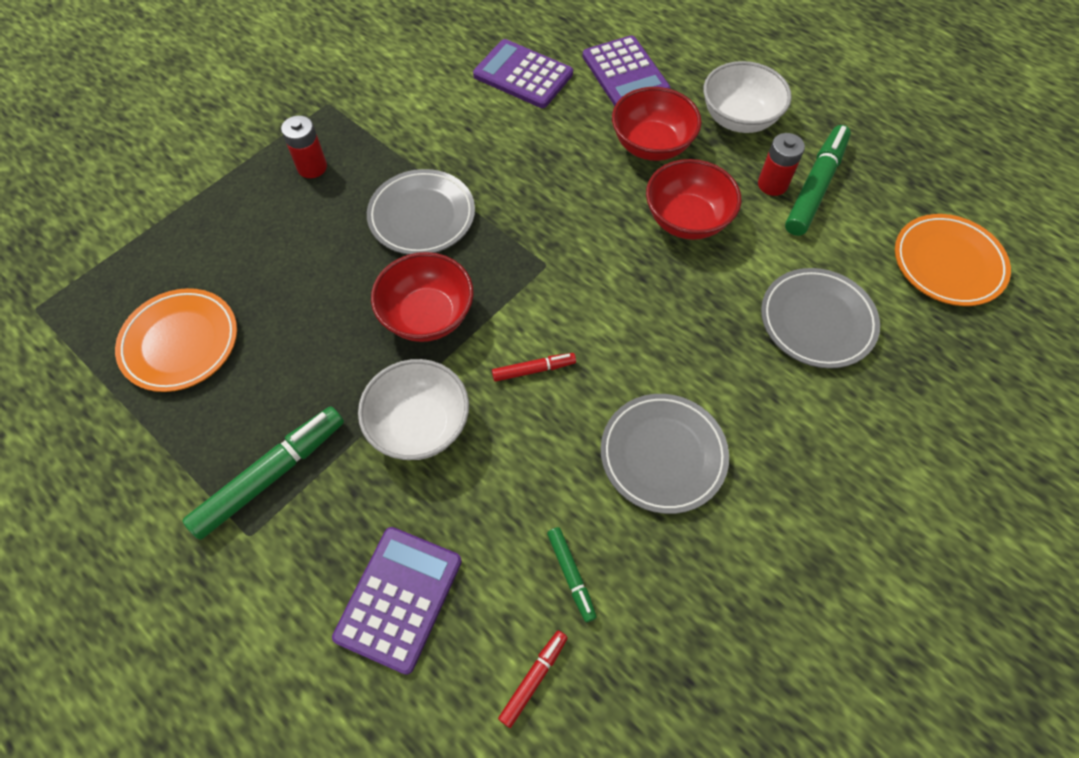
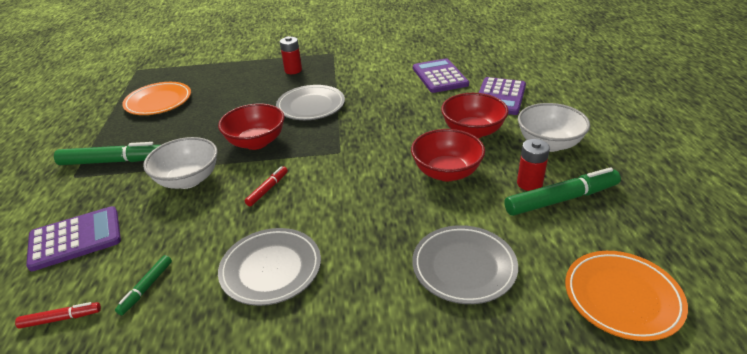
camera: 45 degrees right, 25 degrees down
(533, 370) = (267, 189): red marker -> red marker turned 90 degrees counterclockwise

